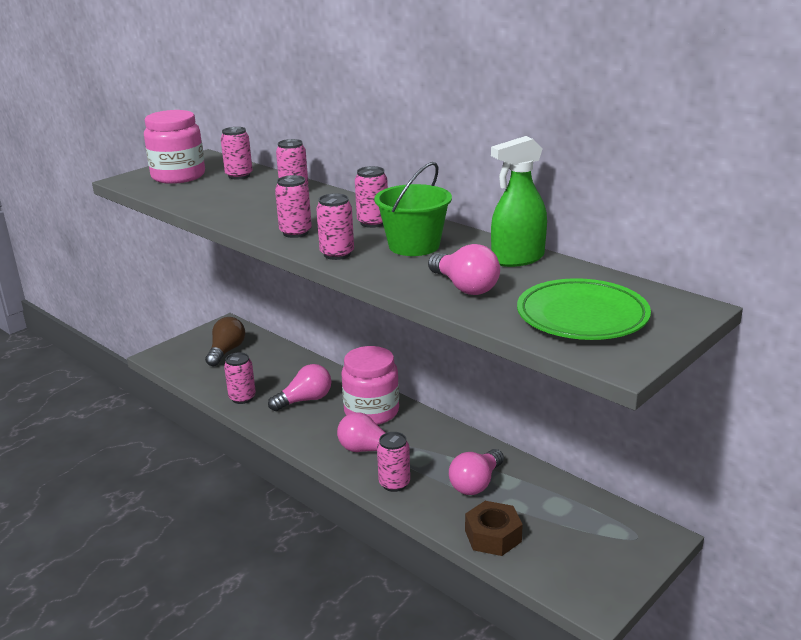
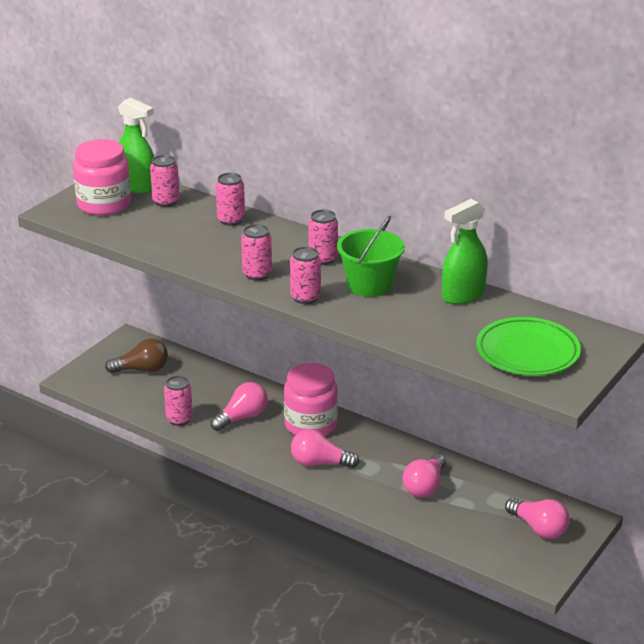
camera: 10 degrees left, 5 degrees up
(219, 164) = (137, 186): none -> green spray bottle
(226, 351) = (142, 369): brown light bulb -> brown light bulb turned 75 degrees clockwise
(394, 484) = (352, 492): pink can -> none
(464, 287) = (427, 328): pink light bulb -> pink light bulb (538, 528)
(493, 536) = (449, 531): brown nut -> none

